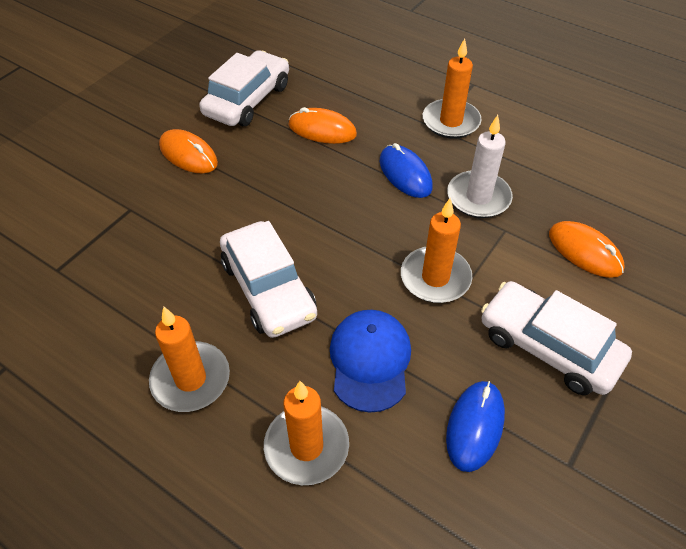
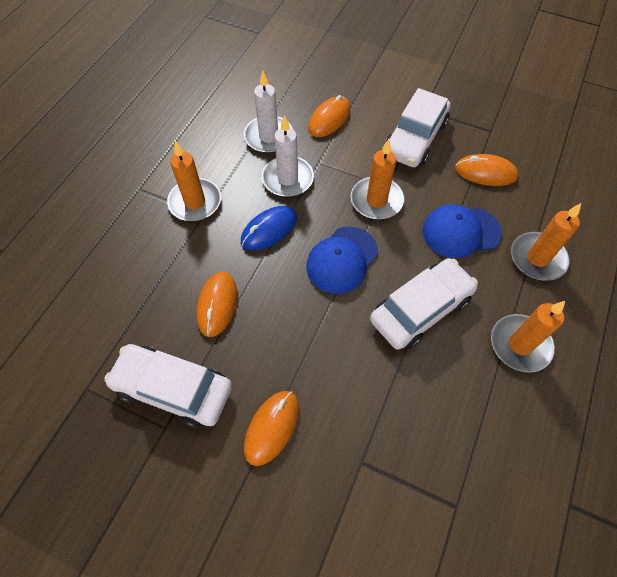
camera: 100 degrees left, 10 degrees up
(352, 229) = (342, 260): none -> blue cap
(475, 426) = (485, 172): blue mouse -> orange mouse
(549, 188) = (269, 137): none -> white candle

